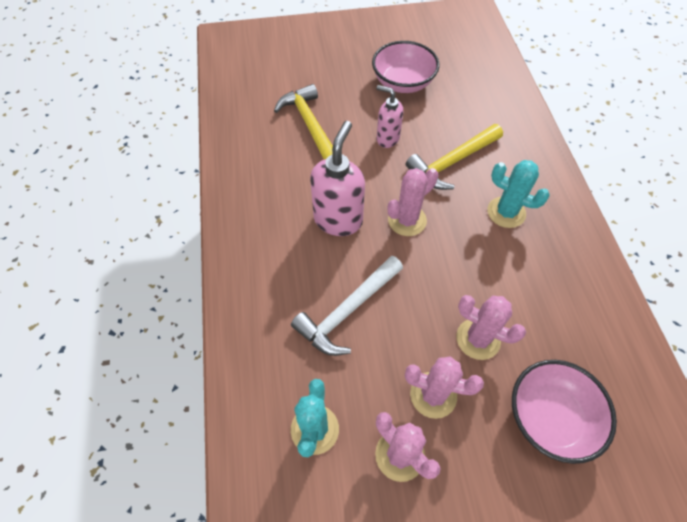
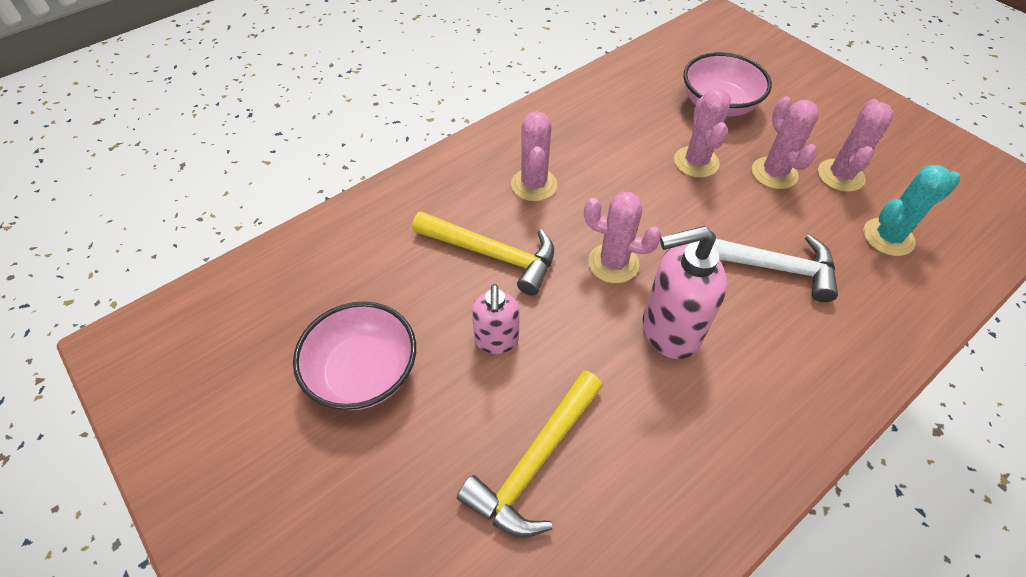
camera: 120 degrees left, 5 degrees down
(506, 212) = (534, 185): turquoise cactus -> pink cactus

